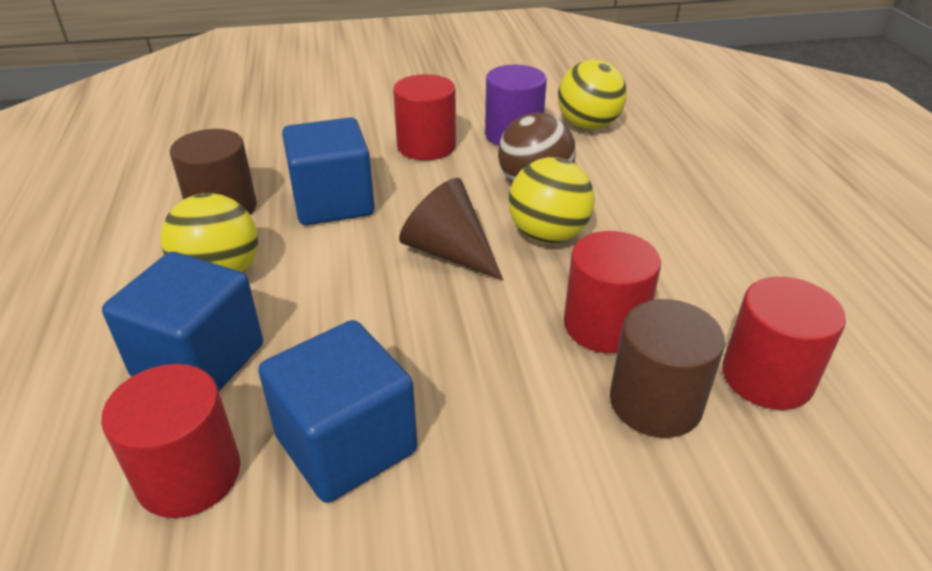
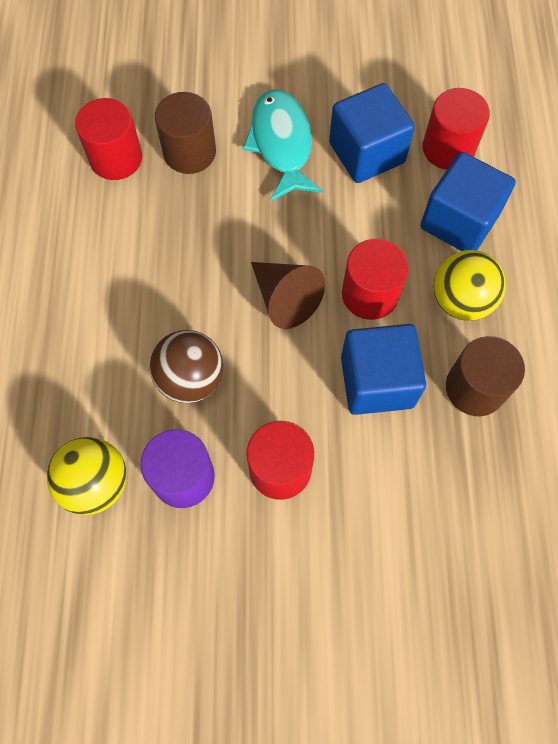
camera: 170 degrees left, 30 degrees up
(503, 438) = (281, 144): none -> turquoise fish
(548, 235) = (201, 307): yellow ball -> none
(604, 325) = (195, 210): red cylinder -> red cylinder (370, 294)

